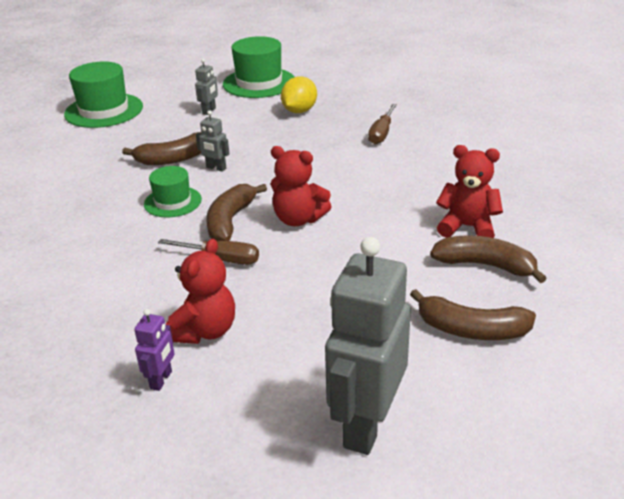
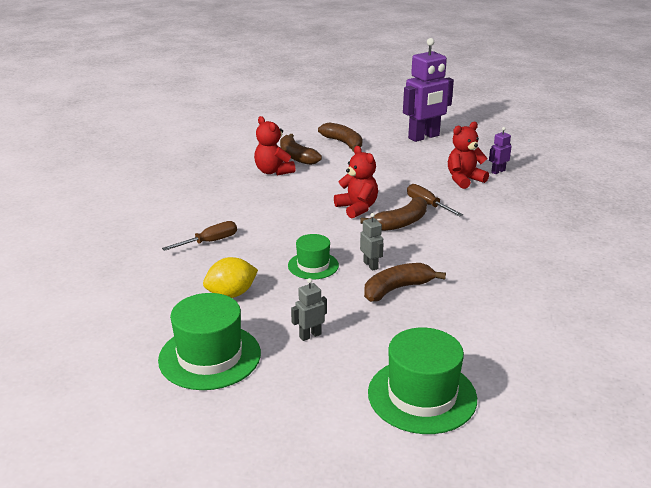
camera: 145 degrees left, 5 degrees down
(172, 202) = (428, 251): green hat -> green hat (313, 265)
(173, 159) = (397, 289): brown banana -> brown banana turned 45 degrees counterclockwise
(366, 425) = (424, 137): grey robot -> purple robot

